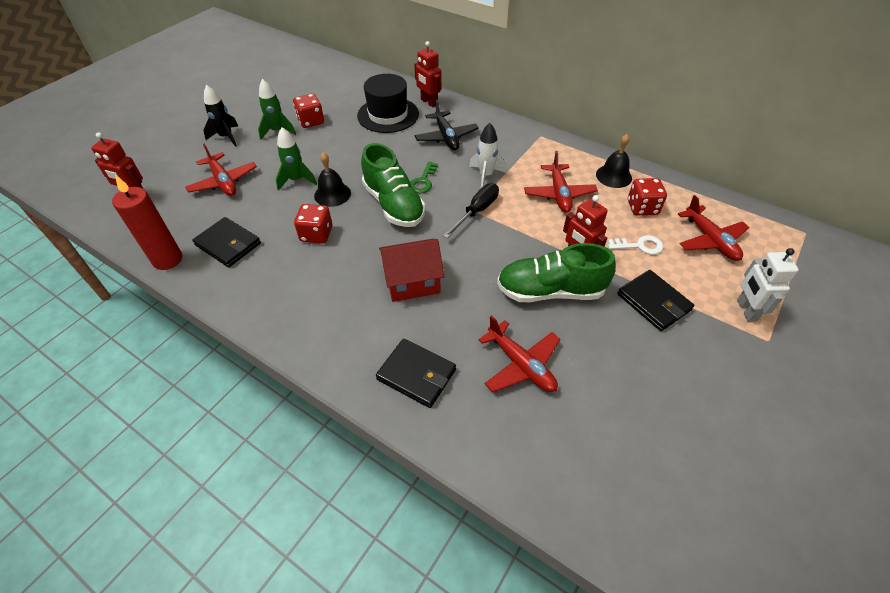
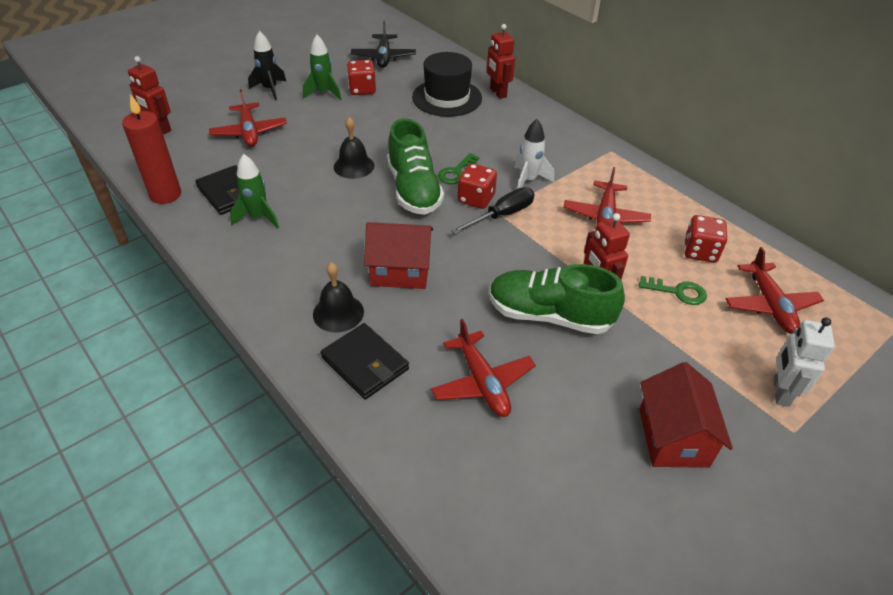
camera: 15 degrees right, 5 degrees down
(296, 180) = (323, 145): green rocket -> green rocket (258, 217)
(316, 234) = (320, 202): red dice -> red dice (476, 199)
(446, 137) = (501, 132): black plane -> black plane (383, 57)
(613, 176) = (680, 210): black bell -> black bell (338, 313)
(639, 246) = (677, 292): white key -> green key
(653, 302) = (667, 355): black wallet -> none
(685, 370) = (673, 437): none -> red house

